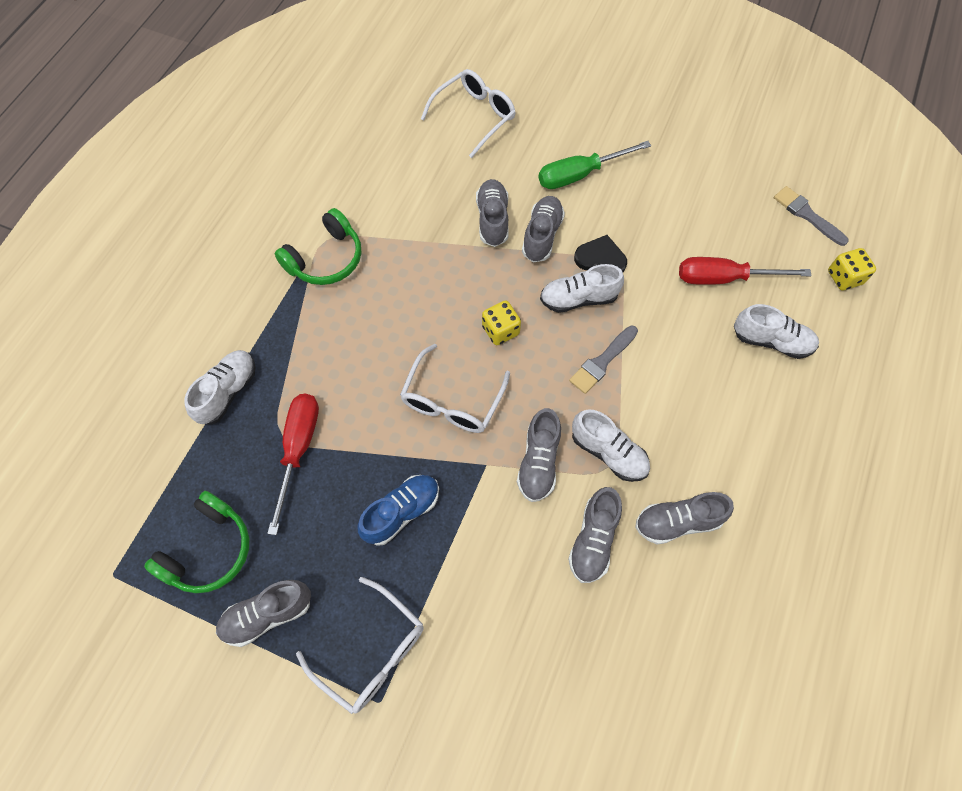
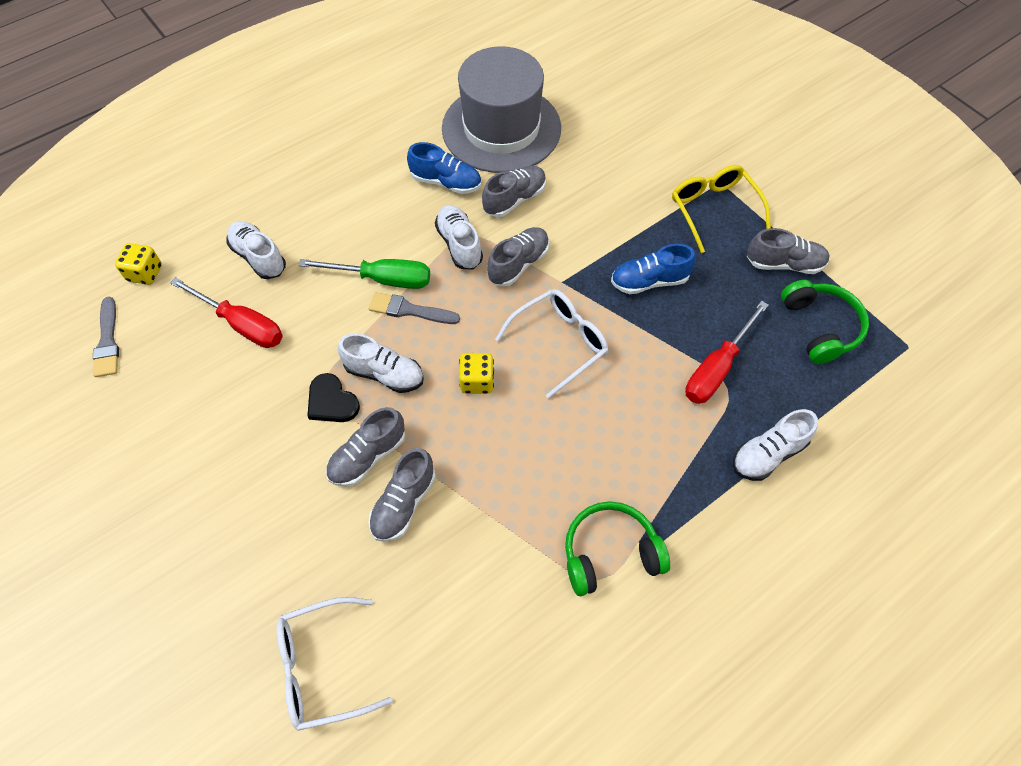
camera: 150 degrees left, 5 degrees down
(209, 550) = (820, 327): green headphones -> green headphones turned 105 degrees clockwise
(372, 652) = (713, 209): white glasses -> yellow glasses
(580, 174) = (271, 507): green screwdriver -> green screwdriver (382, 279)
(602, 362) = (409, 310): grey brush -> grey brush turned 150 degrees counterclockwise
(677, 522) = (446, 182): grey shoe -> blue shoe
(677, 639) = (501, 128): none -> grey hat

